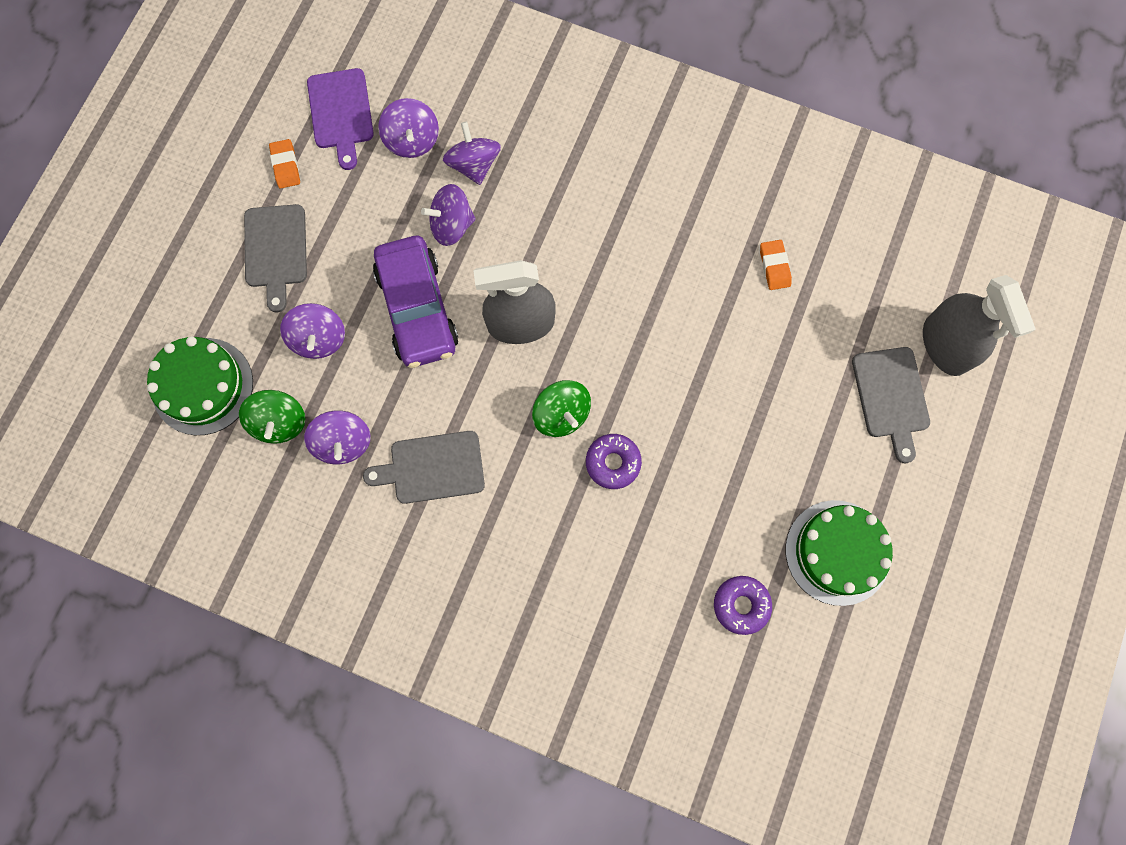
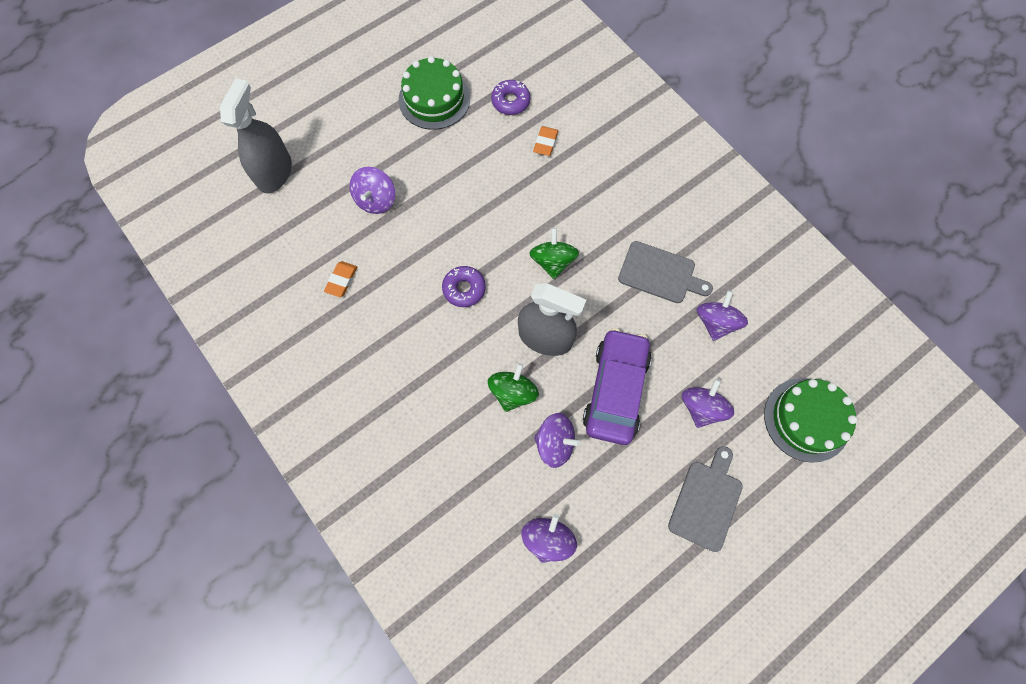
camera: 150 degrees left, 5 degrees down
(279, 422) = (757, 361): green spinning top -> green spinning top (513, 392)
(286, 166) = (666, 578): orange eraser -> orange eraser (545, 143)
(341, 113) = (595, 604): purple cutting board -> none
(474, 165) = (509, 486): purple spinning top -> purple spinning top (376, 200)
(613, 463) = (537, 215): purple donut -> purple donut (464, 289)
(891, 397) = (334, 161): grey cutting board -> none

